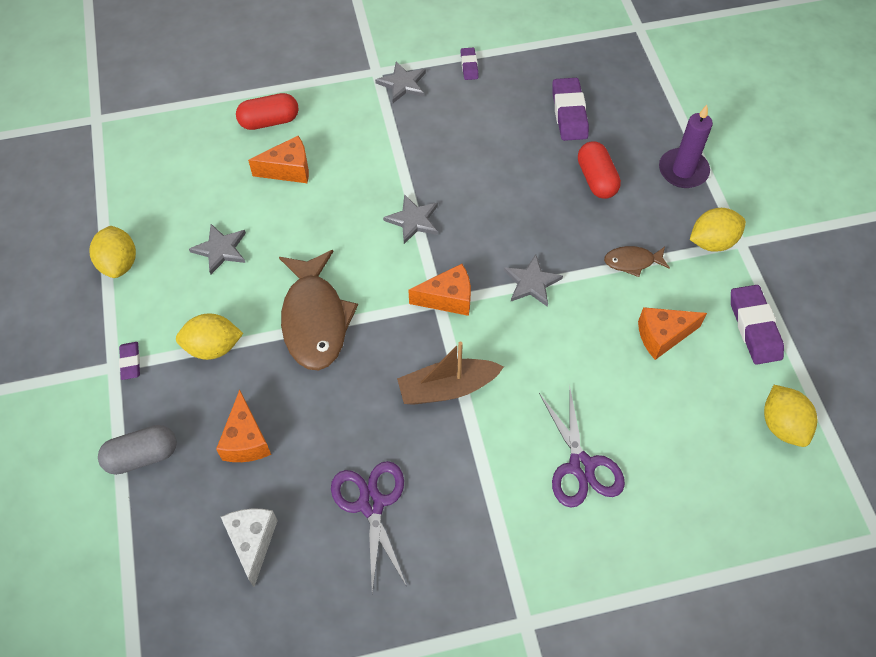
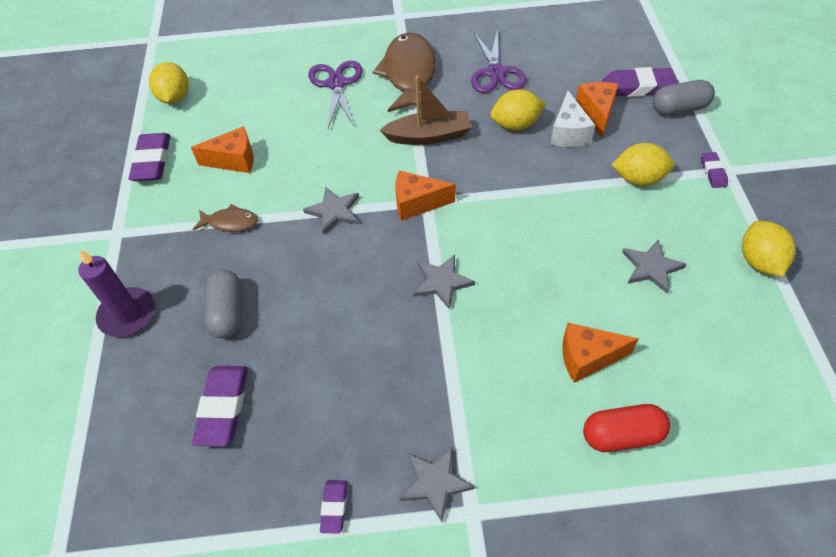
camera: 170 degrees left, 5 degrees down
(187, 490) = (637, 87): none -> purple eraser
(252, 542) = (582, 58): white cheese -> white cheese (568, 133)
(315, 319) = (545, 194): brown fish -> brown fish (409, 74)
(596, 179) = (228, 312): red capsule -> grey capsule
(712, 242) = (143, 235): yellow lemon -> yellow lemon (515, 124)

